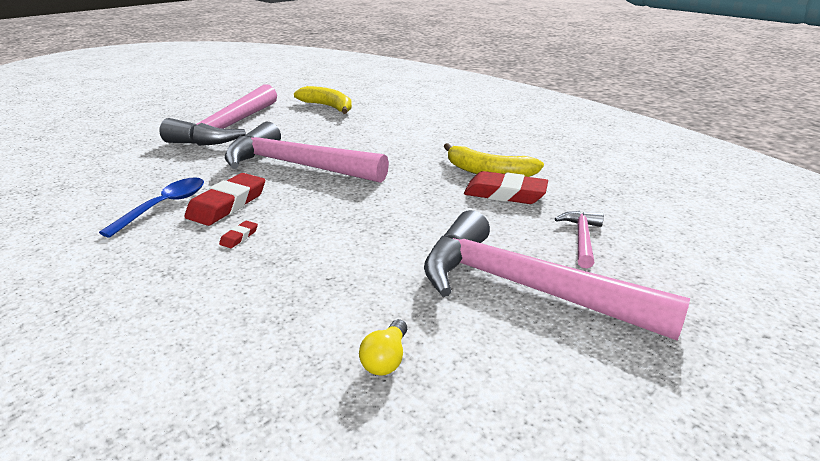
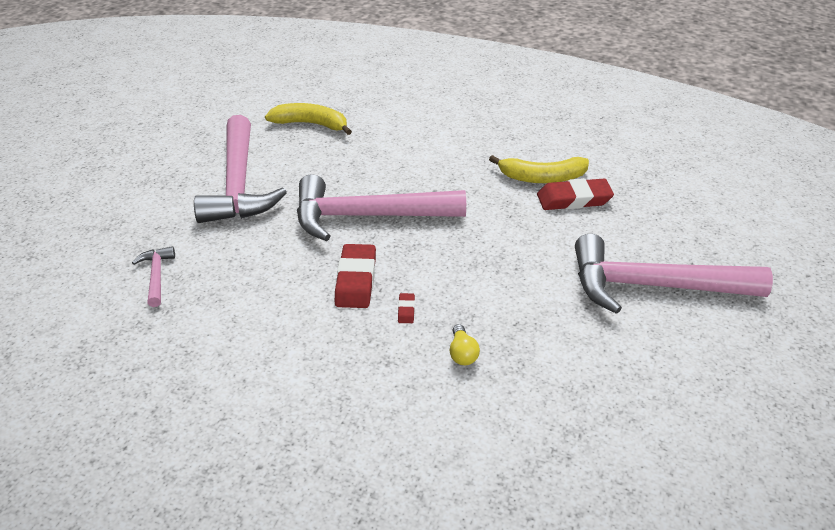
camera: 25 degrees left, 10 degrees up
(165, 206) = (300, 300): blue spoon -> none
(386, 359) = (611, 370): yellow light bulb -> yellow light bulb (462, 353)
(581, 238) = (660, 230): pink hammer -> pink hammer (157, 276)

